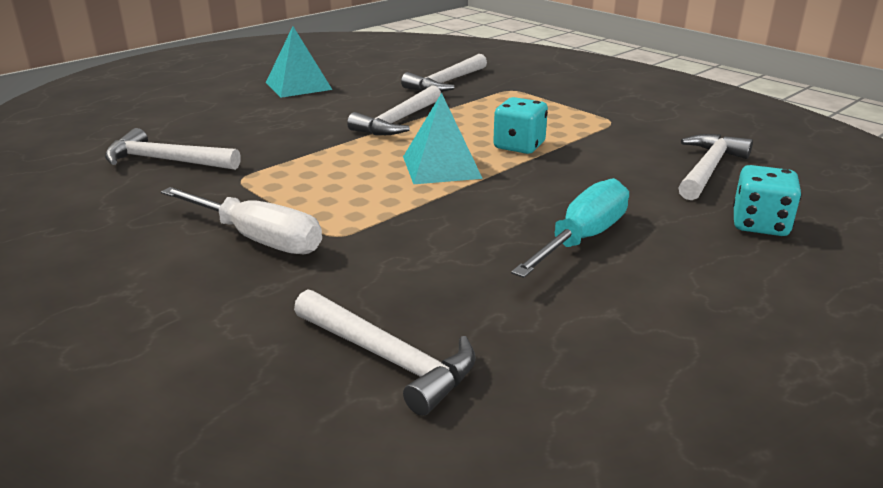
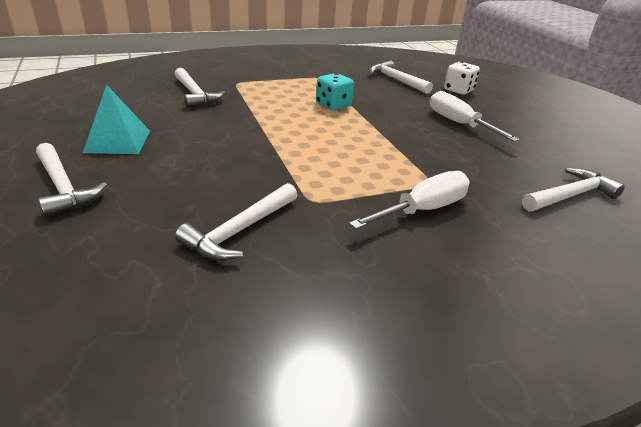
camera: 70 degrees left, 5 degrees up
(398, 121) = (254, 125): white hammer -> white hammer (63, 187)
(441, 167) = (347, 131): turquoise pyramid -> none
(582, 239) = (459, 124): turquoise screwdriver -> white screwdriver
(760, 225) = (458, 90): turquoise dice -> white dice

